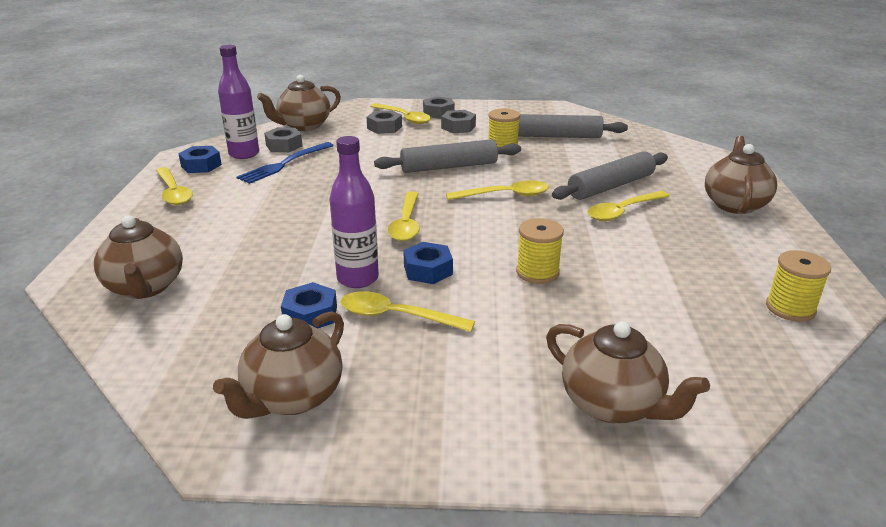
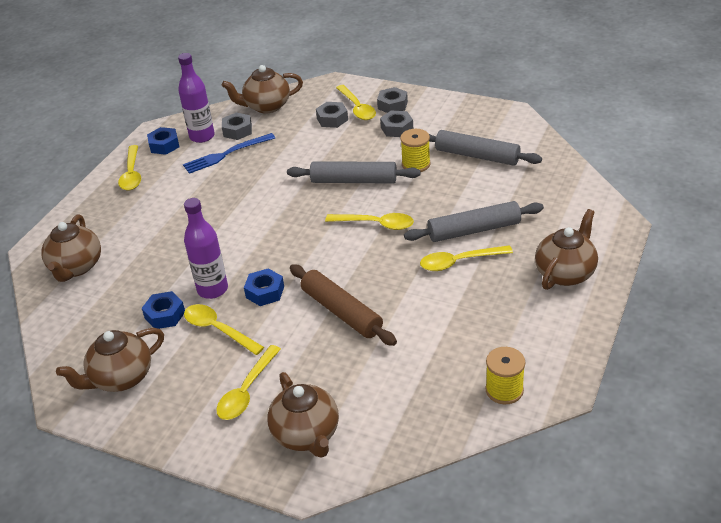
camera: 25 degrees right, 10 degrees up
(406, 224) = (279, 241): yellow spoon -> yellow spoon (247, 391)
(537, 272) = (341, 312): yellow spool -> brown rolling pin

